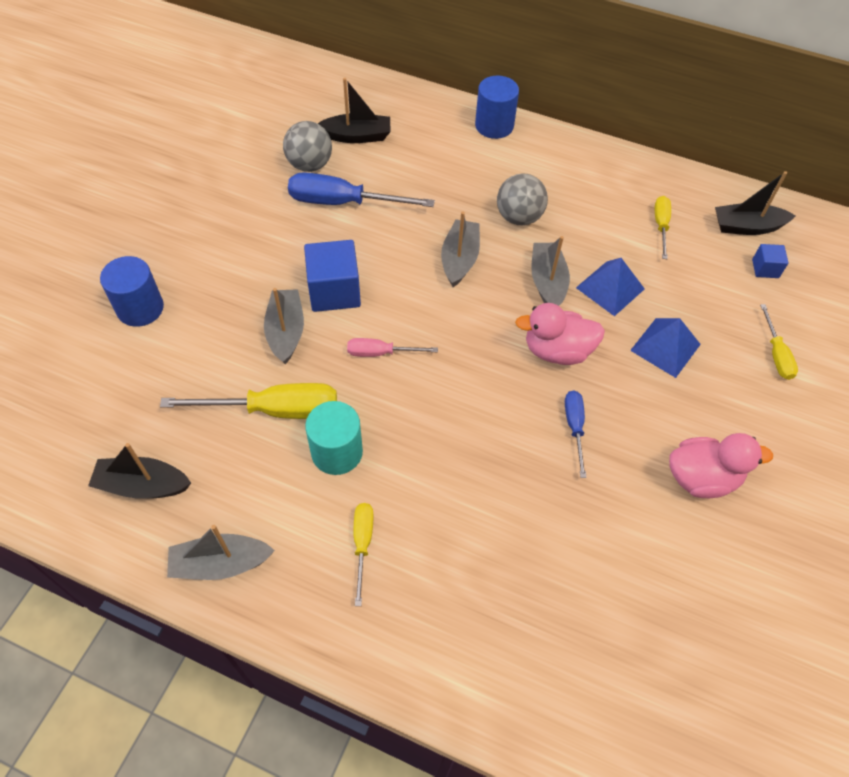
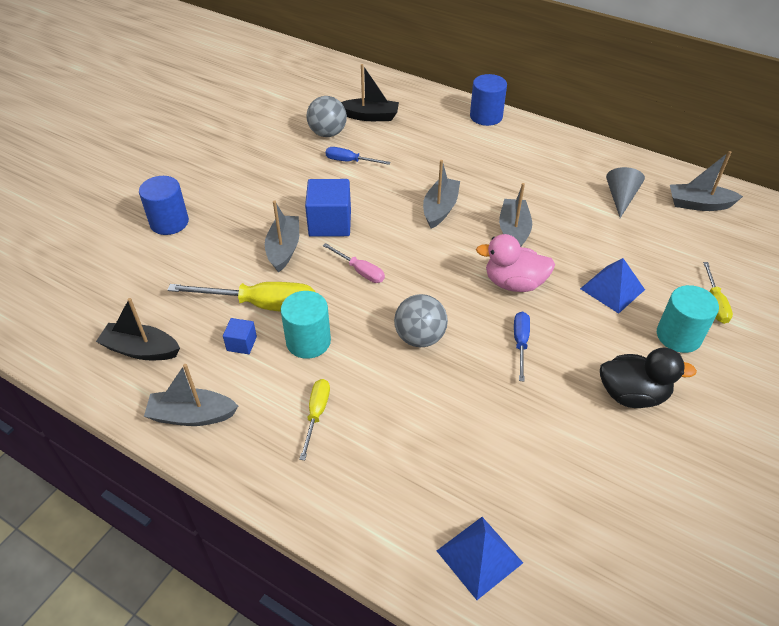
camera: 10 degrees right, 10 degrees down
(343, 202) = (350, 161): blue screwdriver -> blue screwdriver, size x0.55
(380, 353) = (360, 271): pink screwdriver -> pink screwdriver turned 150 degrees counterclockwise
(519, 217) = (496, 182): grey ball -> grey ball (420, 337)
(610, 288) = (568, 240): blue pyramid -> blue pyramid (479, 556)
(661, 226) = (620, 198): yellow screwdriver -> grey cone
(701, 478) = (632, 394): pink duck -> black duck
(742, 399) = (678, 336): none -> turquoise cylinder
(747, 227) = (699, 204): black boat -> grey boat
(765, 269) = (712, 237): blue cube -> blue cube (241, 343)

